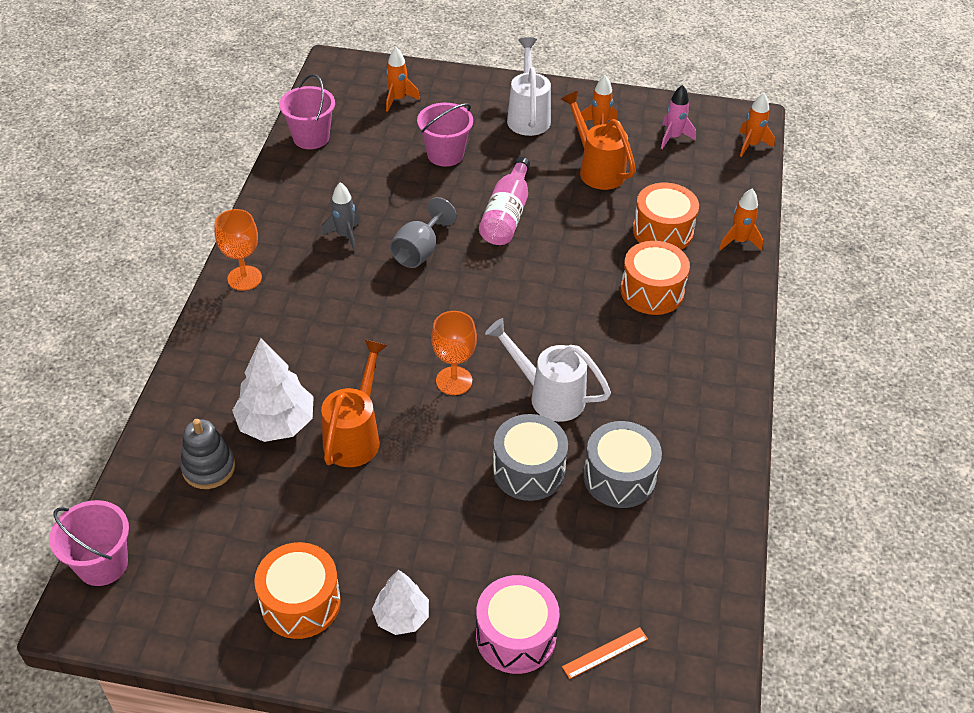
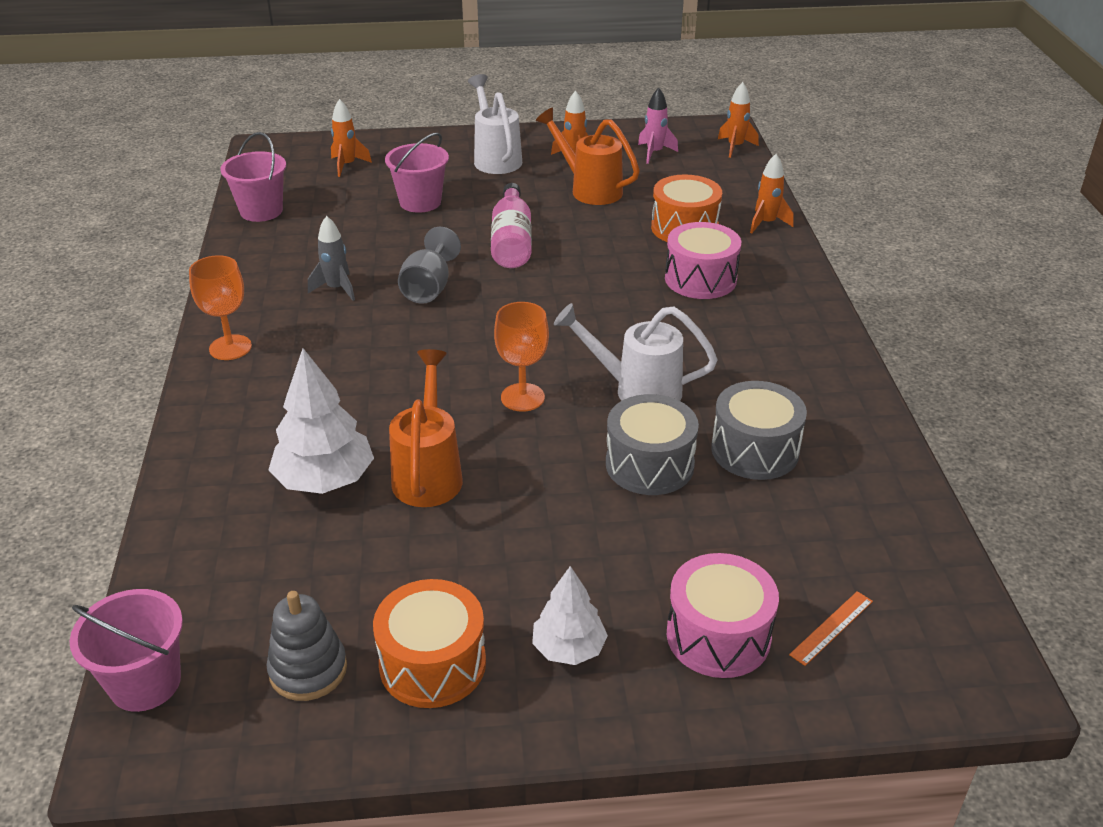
camera: 15 degrees left, 10 degrees down
(208, 468) = (254, 544): grey stacking toy -> grey stacking toy (308, 670)
(652, 291) = (700, 279): orange drum -> pink drum

